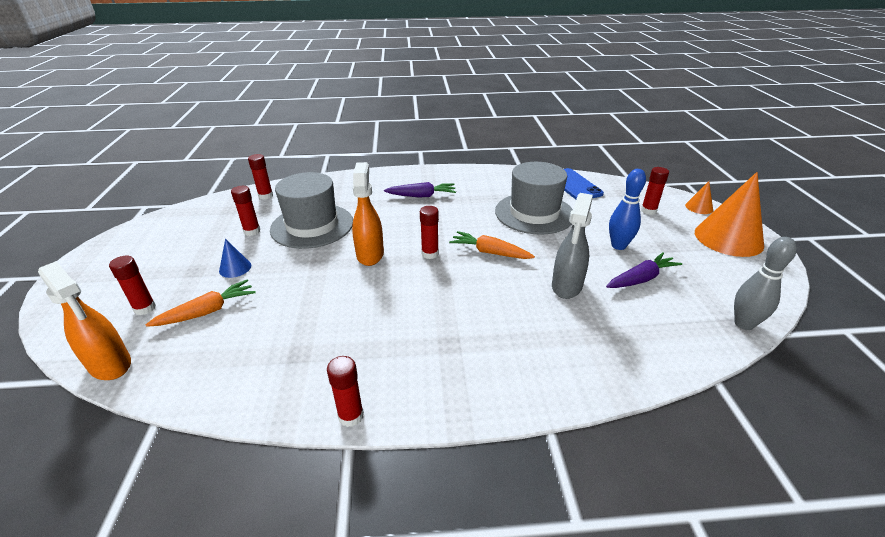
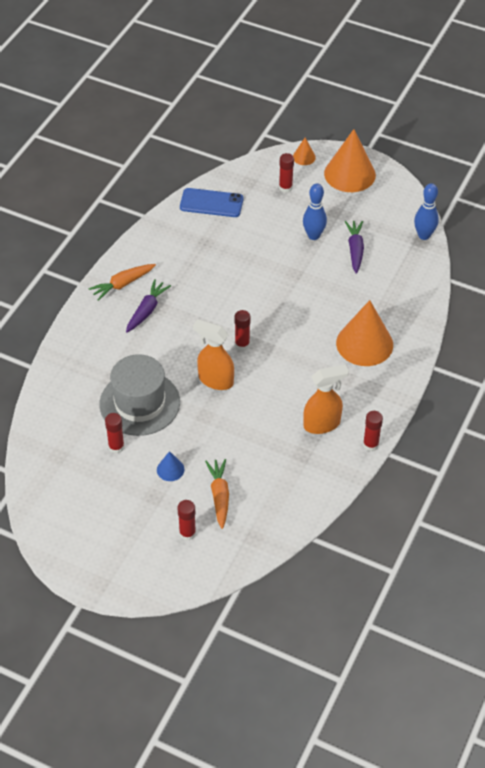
camera: 60 degrees left, 15 degrees up
(110, 365) = (244, 556): orange spray bottle -> orange spray bottle (322, 424)
(265, 196) = (51, 422): red glue stick -> none
(490, 252) = (267, 309): orange carrot -> orange carrot (123, 284)
(517, 339) = (364, 343): none -> orange cone
(534, 213) = (235, 254): grey hat -> none
(566, 286) = (335, 291): grey spray bottle -> none
(743, 324) = (424, 235): grey bowling pin -> blue bowling pin

